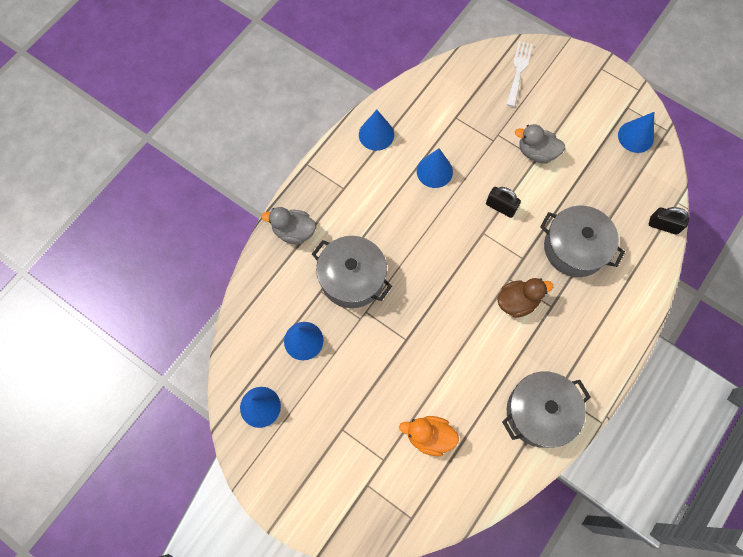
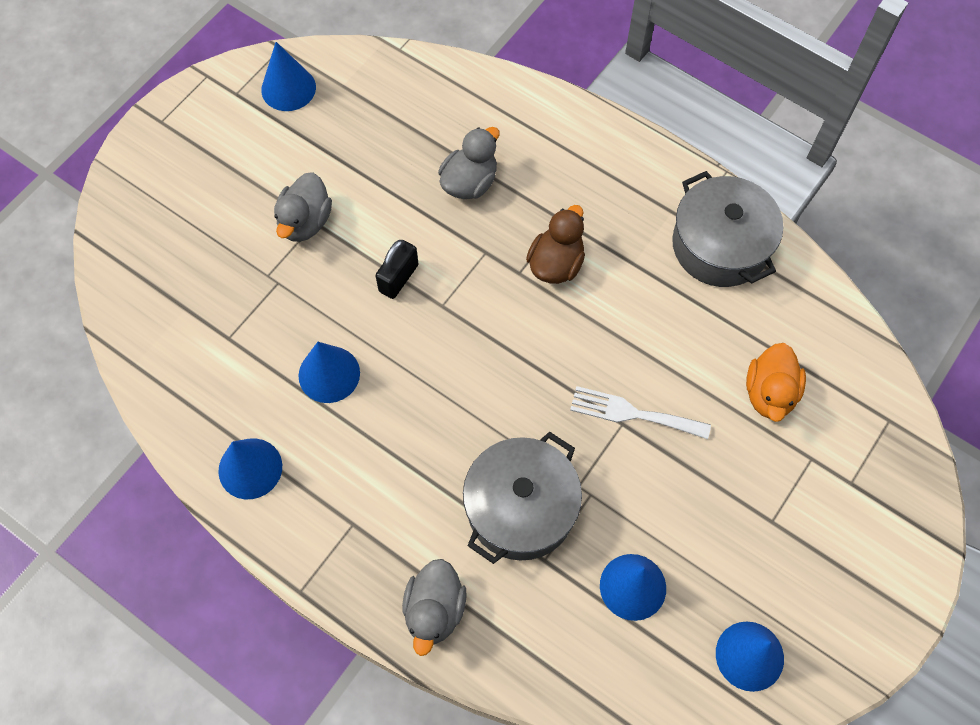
camera: 90 degrees left, 5 degrees down
(517, 302) = (556, 264): brown duck -> brown duck turned 45 degrees clockwise
(518, 71) = (149, 238): white fork -> white fork (633, 413)
(574, 248) = (469, 182): grey pot -> grey duck
(663, 225) = (435, 70): black padlock -> none

